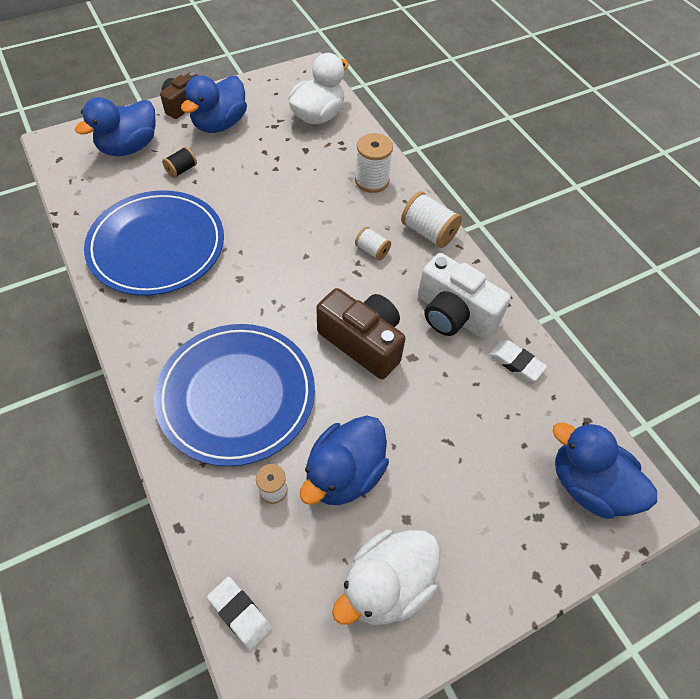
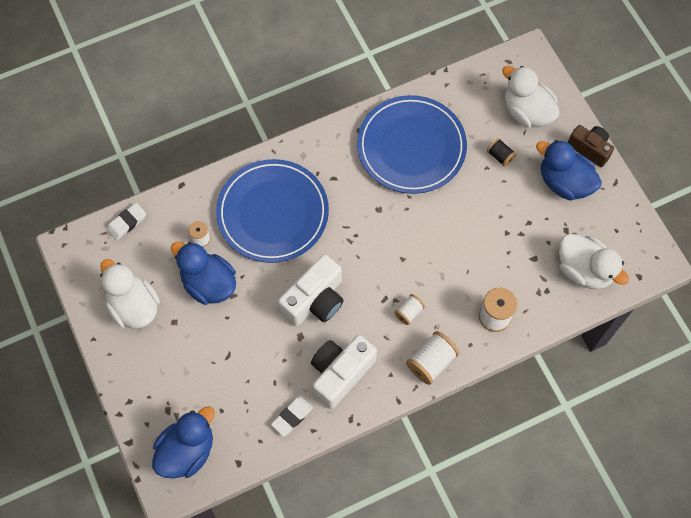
camera: 95 degrees right, 10 degrees up
(129, 147) = (526, 112): blue duck -> white duck
(363, 342) = (315, 300): brown camera -> white camera

